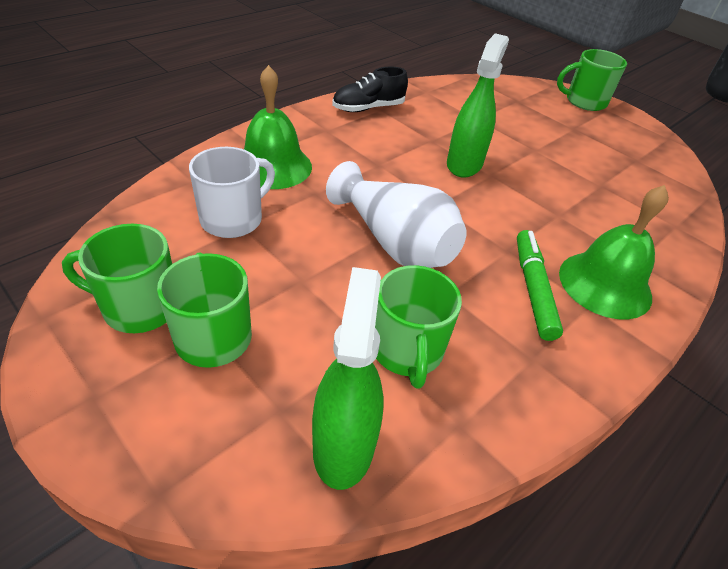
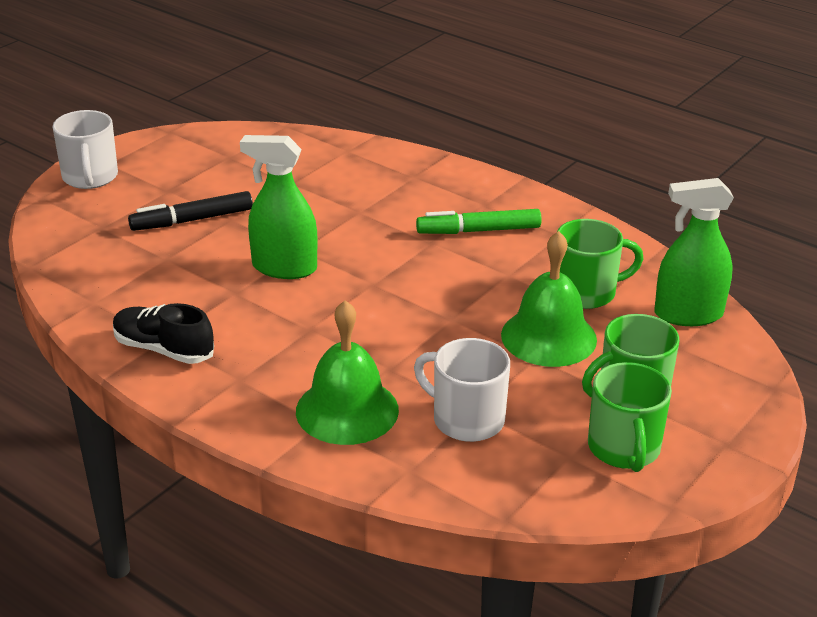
camera: 95 degrees left, 10 degrees down
(368, 108) = (164, 349): black shoe -> black shoe turned 150 degrees clockwise
(394, 242) = (452, 307): white vase -> none
(531, 133) = (192, 220): none -> black marker
(584, 102) = (90, 177): green mug -> white mug
(605, 284) = (453, 195): green bell -> green bell (548, 337)

